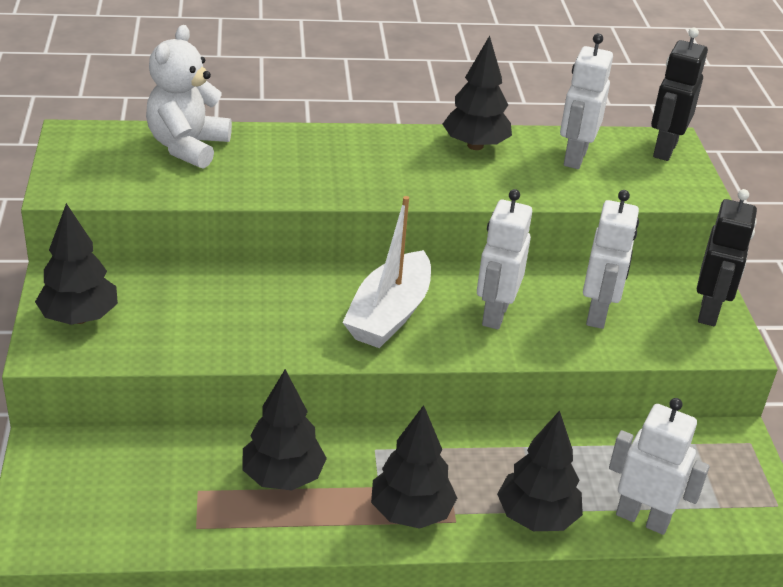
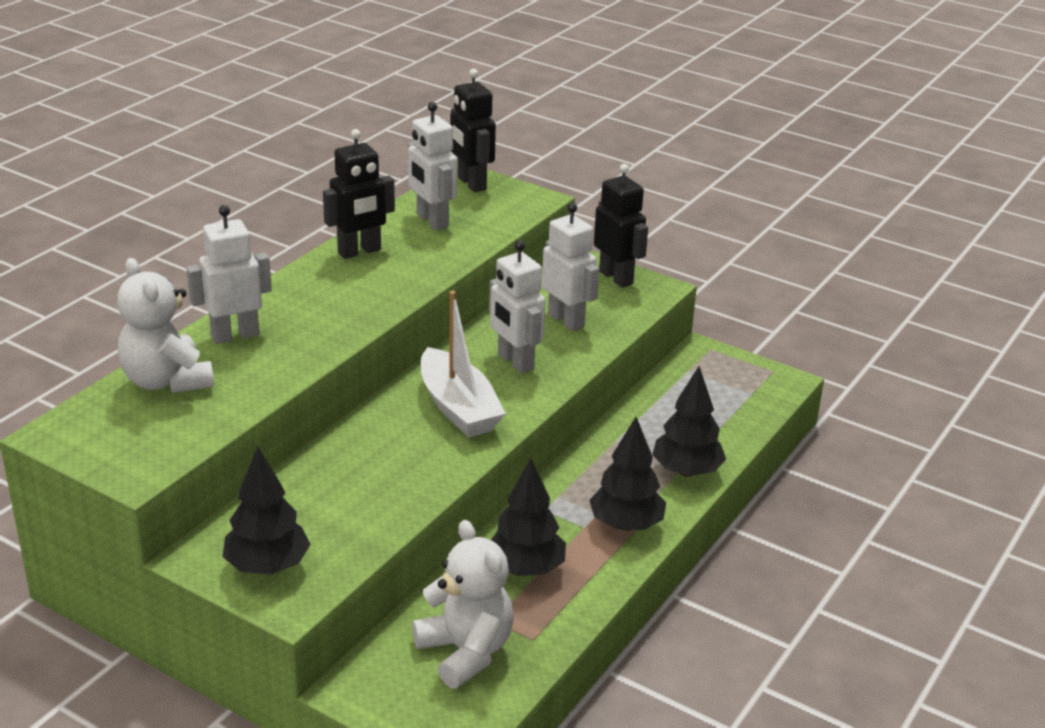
camera: 50 degrees left, 5 degrees down
(143, 494) = (466, 652): none -> white teddy bear
(475, 145) = (359, 251): black tree -> black robot
(642, 518) = (731, 428): white robot -> white robot (235, 335)

